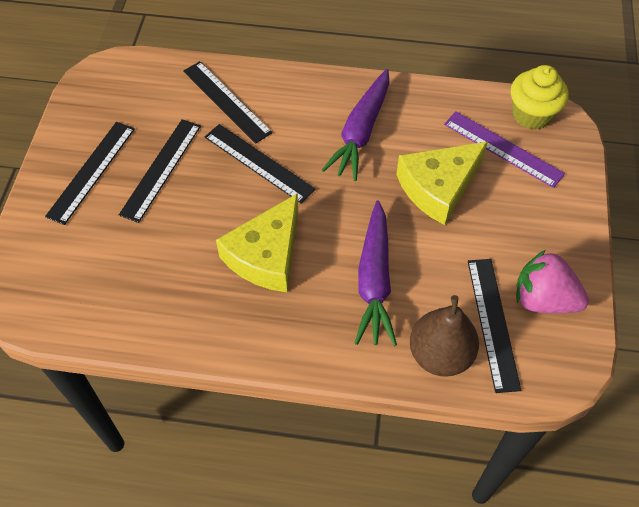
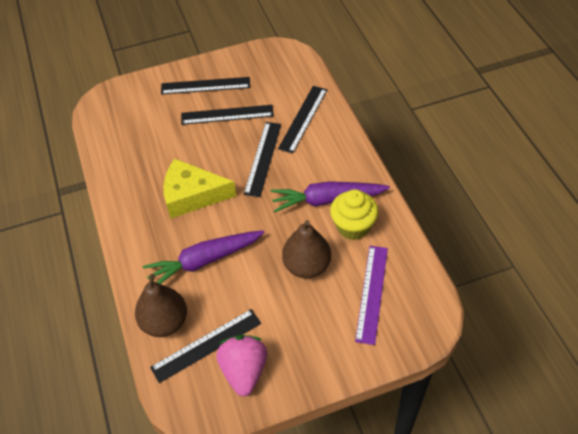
camera: 65 degrees right, 5 degrees down
(438, 187) = (306, 266): yellow cheese -> brown pear
(531, 115) = (421, 300): yellow cupcake -> yellow cupcake (353, 227)

